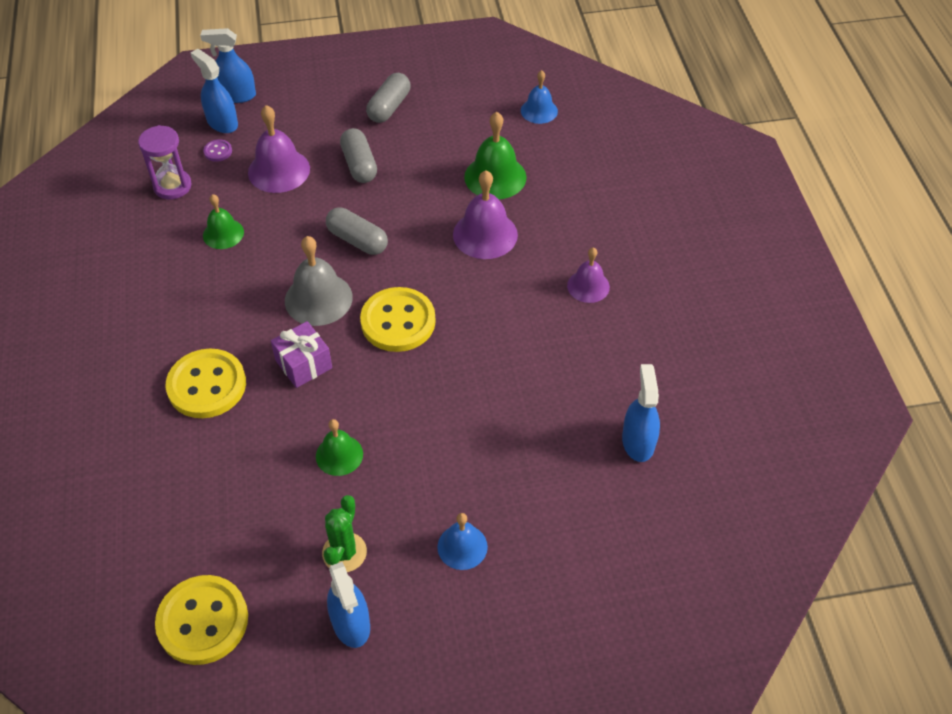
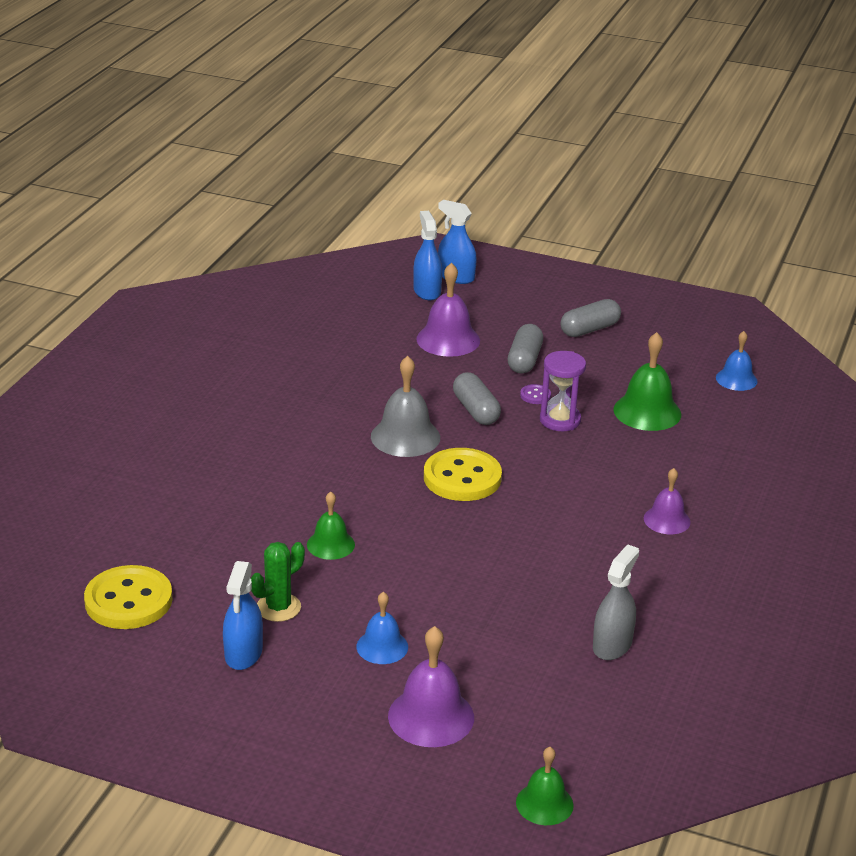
camera: 30 degrees right, 20 degrees down
(172, 186) = (347, 319): purple hourglass -> purple hourglass (560, 420)
(207, 385) = (261, 457): yellow button -> none
(218, 151) = (406, 309): purple button -> purple button (535, 395)
(223, 233) = (362, 365): green bell -> green bell (544, 803)
(303, 364) = (354, 474): purple gift -> none
(485, 234) = (599, 448): purple bell -> purple bell (431, 716)
(638, 441) = (612, 645): blue spray bottle -> grey spray bottle

